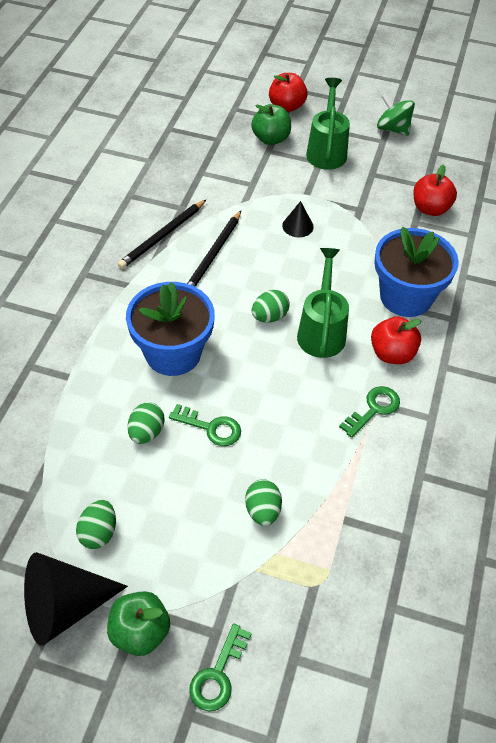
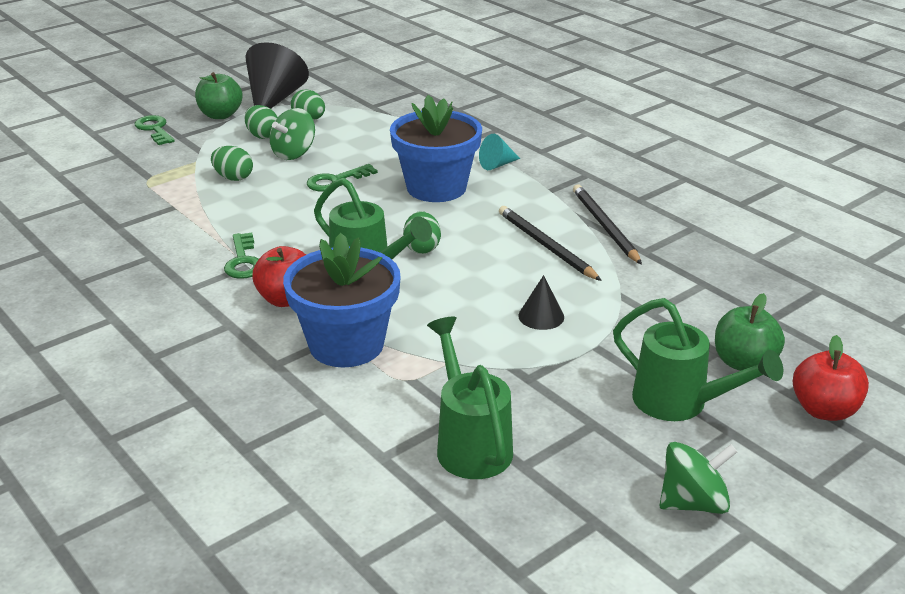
camera: 125 degrees right, 20 degrees down
(104, 334) = (497, 165): none -> turquoise cone
(146, 432) = (368, 155): green egg -> green egg (262, 136)
(182, 494) = (294, 153): none -> green spinning top
(430, 209) = (470, 444): red apple -> green watering can

